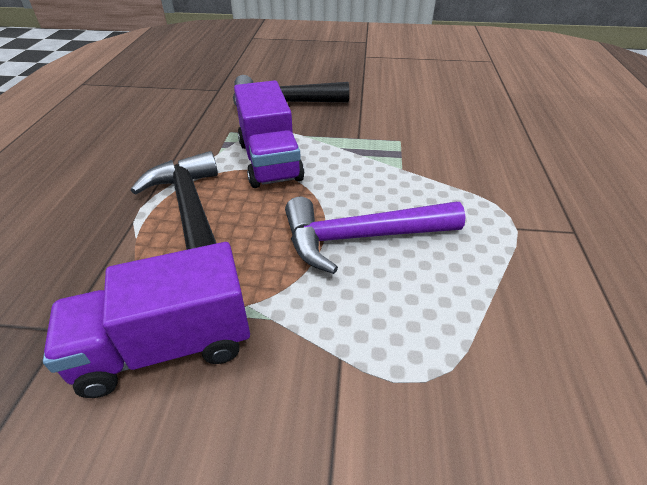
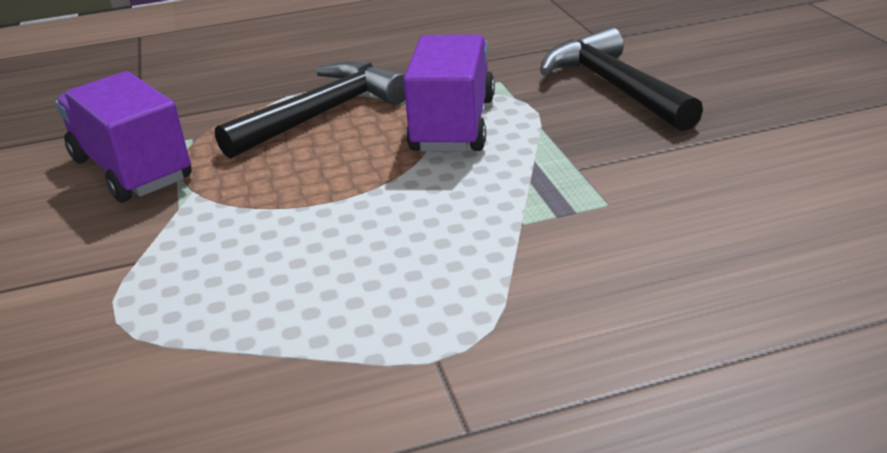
camera: 70 degrees right, 10 degrees down
(269, 161) = (453, 125): purple truck -> purple truck turned 135 degrees clockwise
(360, 237) = (332, 227): purple hammer -> none

